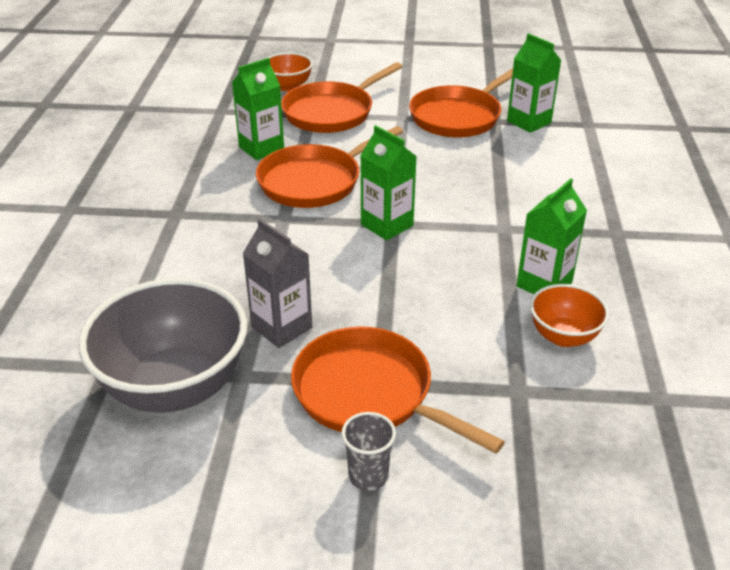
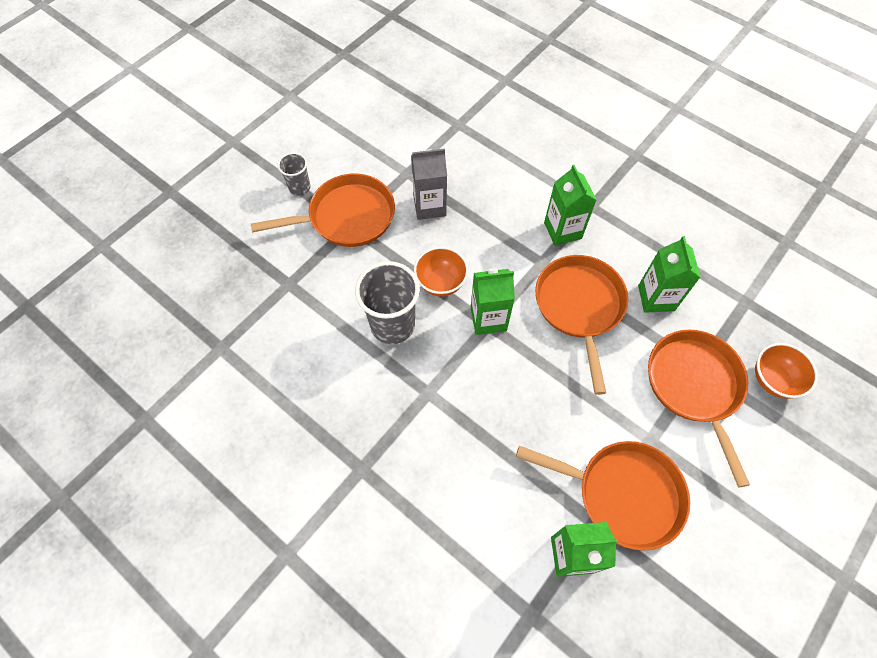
camera: 125 degrees right, 25 degrees up
(175, 387) = (421, 144): grey bowl -> none
(458, 116) = (622, 494): orange pan -> orange pan turned 120 degrees clockwise
(467, 281) = (392, 325): none -> grey cup
(544, 284) = (352, 368): green carton -> green carton (562, 230)
(563, 336) = (302, 339): orange bowl -> orange bowl (441, 283)

